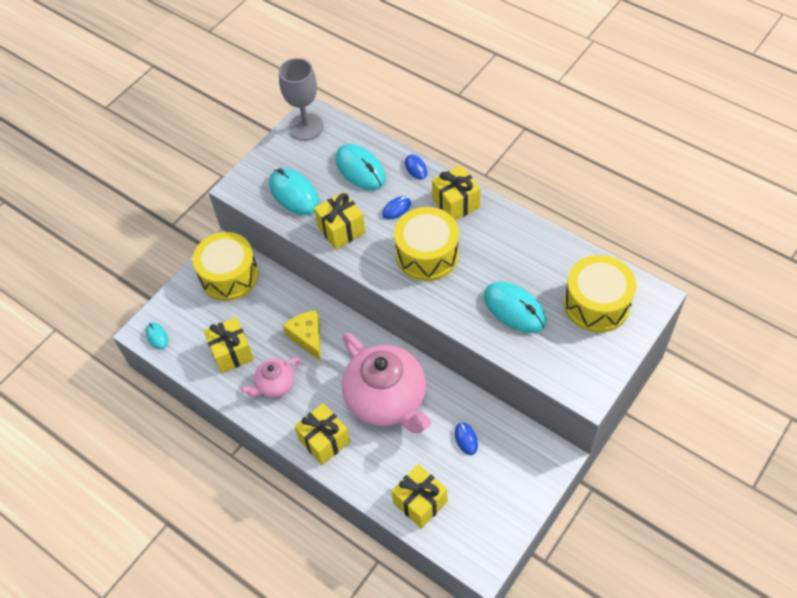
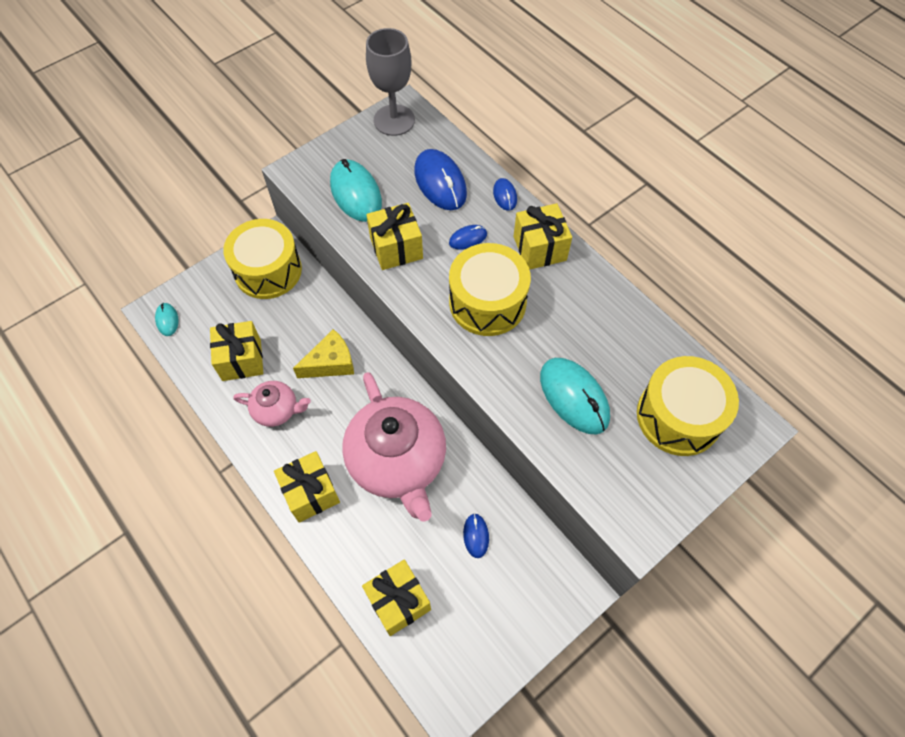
camera: 10 degrees right, 5 degrees up
(275, 385) = (276, 410): pink teapot -> pink teapot turned 150 degrees counterclockwise
(307, 337) = (331, 363): yellow cheese -> yellow cheese turned 75 degrees clockwise
(360, 169) = (440, 182): turquoise mouse -> blue mouse

